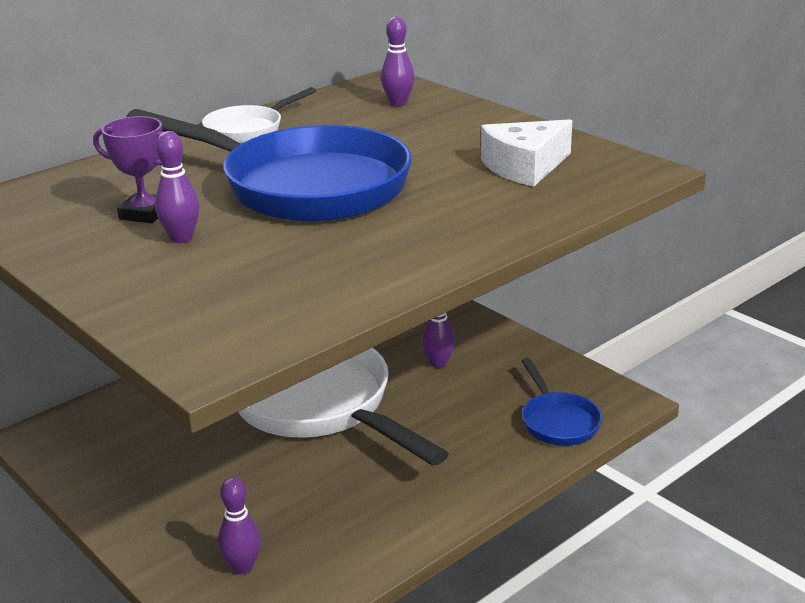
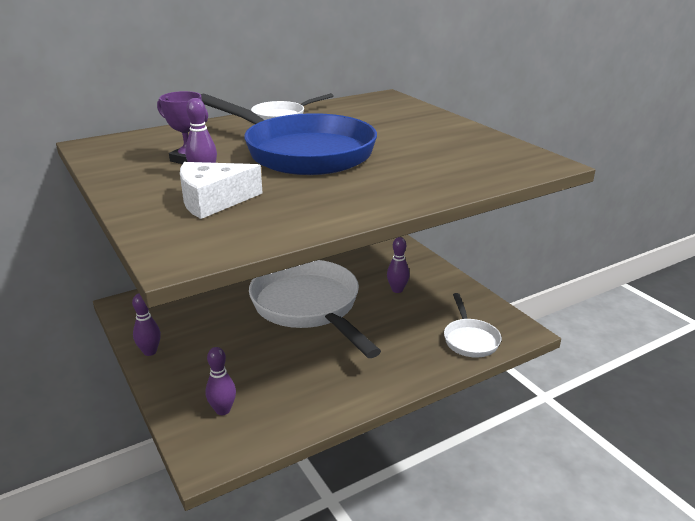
camera: 10 degrees right, 0 degrees up
(398, 103) = (388, 109): purple bowling pin -> purple bowling pin (150, 352)
(525, 167) = (461, 154): white cheese -> white cheese (213, 201)
(558, 421) = (470, 339): blue pan -> white pan

